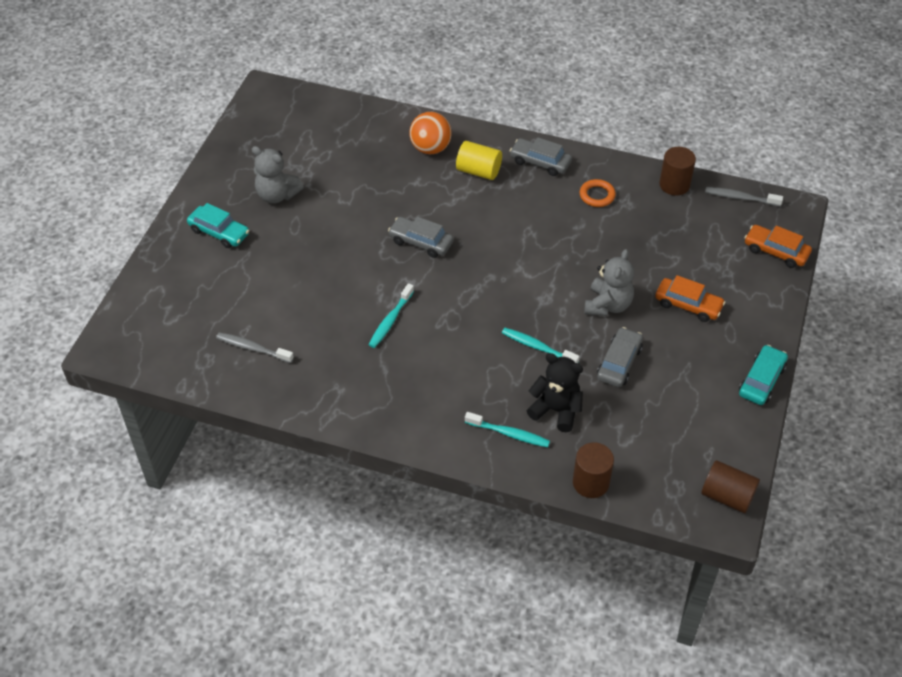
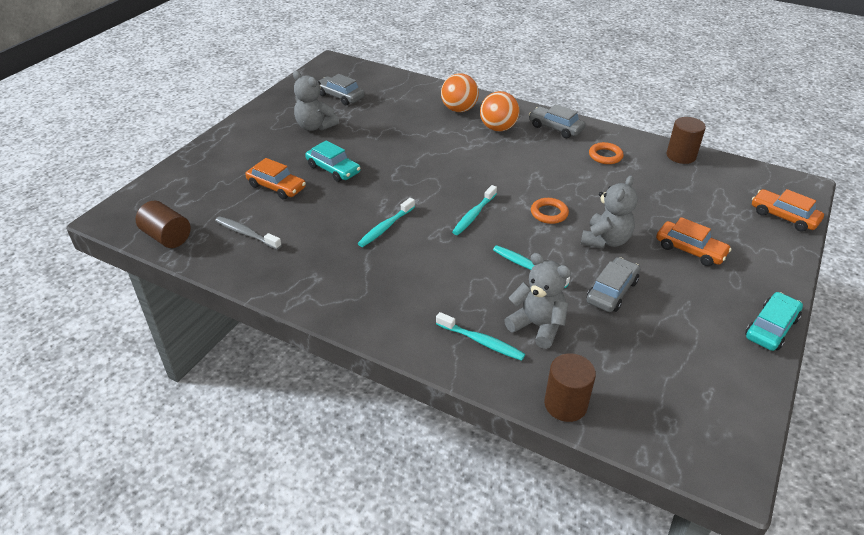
camera: 10 degrees right, 10 degrees down
(219, 232) = (254, 146): turquoise car -> turquoise car (333, 169)
(263, 285) = (276, 187): none -> orange car
(421, 242) = (432, 172): grey car -> grey car (340, 96)
(475, 293) = (473, 215): none -> turquoise toothbrush
(478, 171) = (498, 128): yellow cylinder -> orange ball
(549, 280) = (549, 213): none -> orange ring
(556, 410) = (537, 326): black teddy bear -> grey teddy bear
(727, 496) = (730, 444): brown cylinder -> brown cylinder (167, 237)
(740, 198) = (746, 172): grey toothbrush -> none

